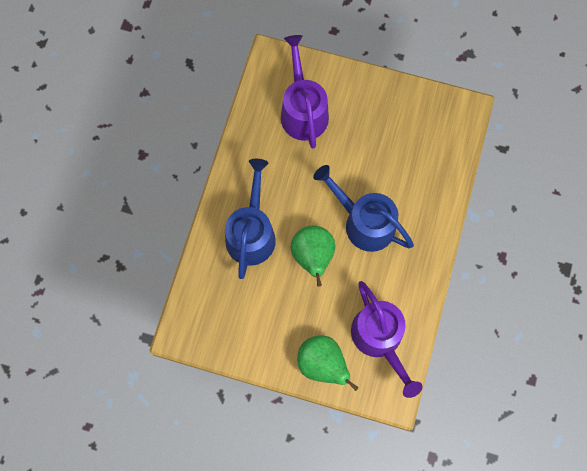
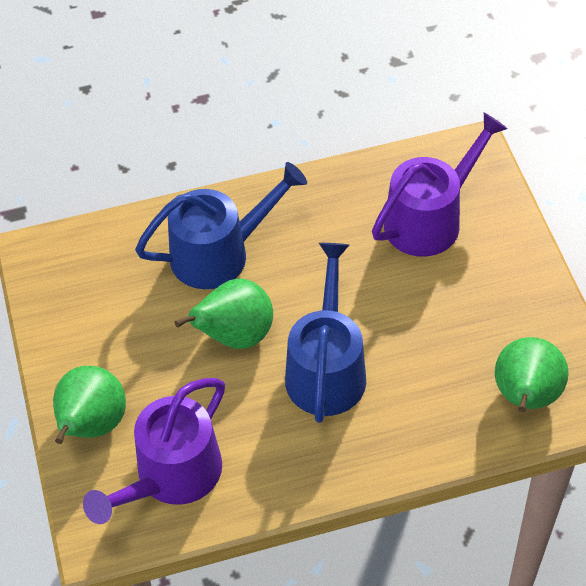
camera: 60 degrees right, 20 degrees down
(442, 138) = (525, 397): none -> green pear

